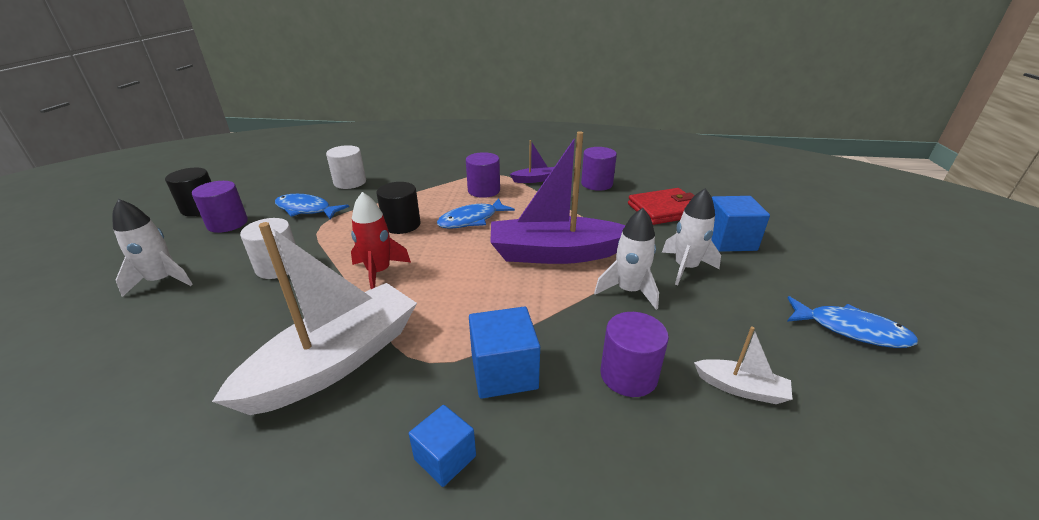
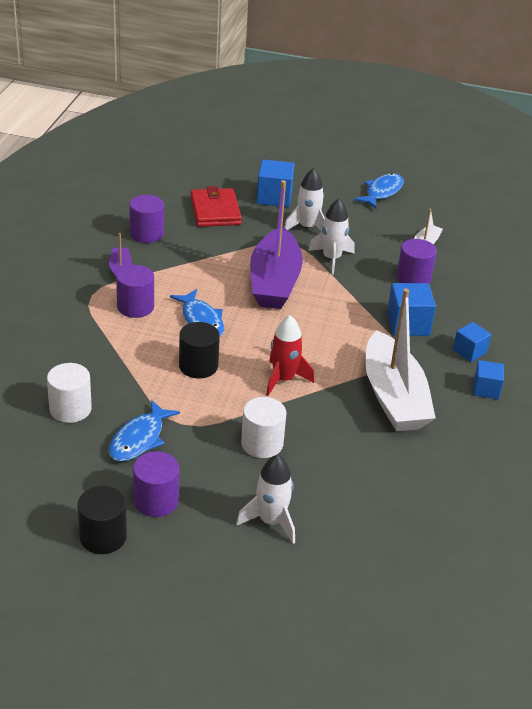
camera: 85 degrees left, 5 degrees up
(335, 361) = (393, 396): white boat -> white boat turned 150 degrees counterclockwise
(336, 484) = (486, 389): none -> blue cube

